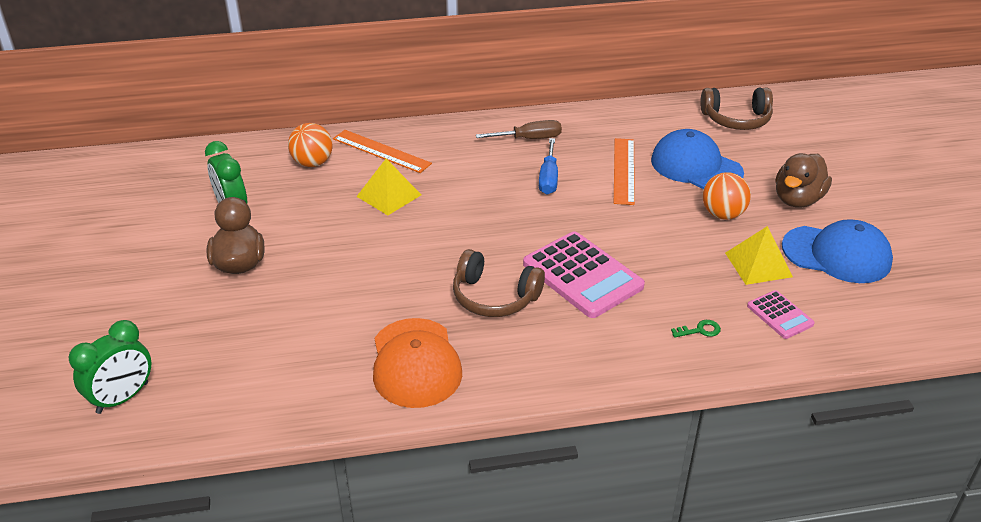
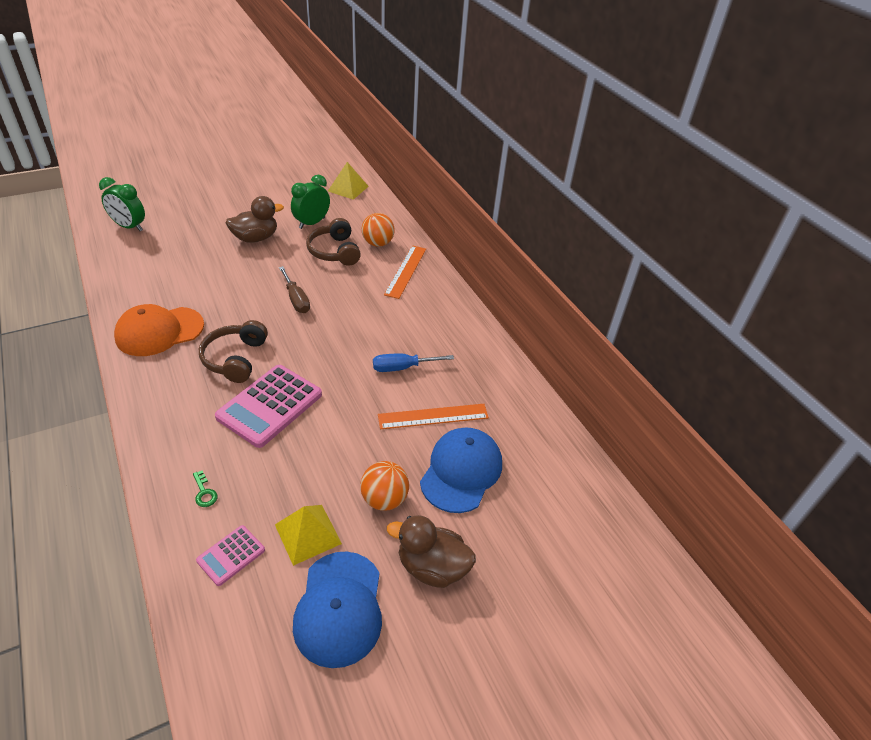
camera: 70 degrees right, 5 degrees up
(388, 195) = (349, 285): yellow pyramid -> yellow pyramid (348, 188)
(529, 139) = (459, 347): brown screwdriver -> brown screwdriver (296, 299)
(736, 119) = (570, 501): brown headphones -> brown headphones (334, 251)

